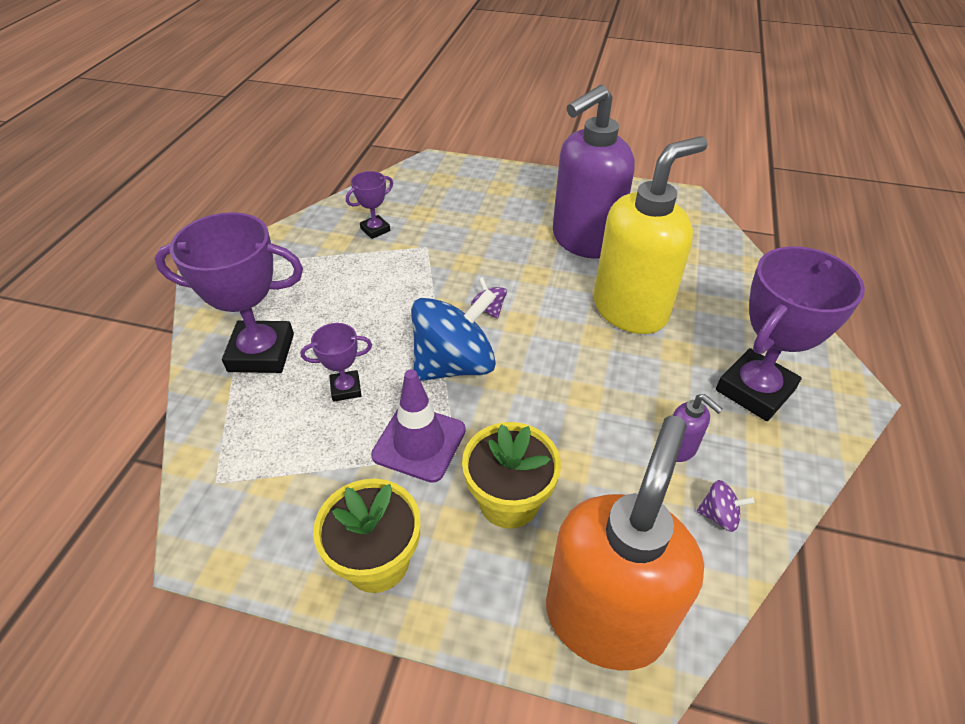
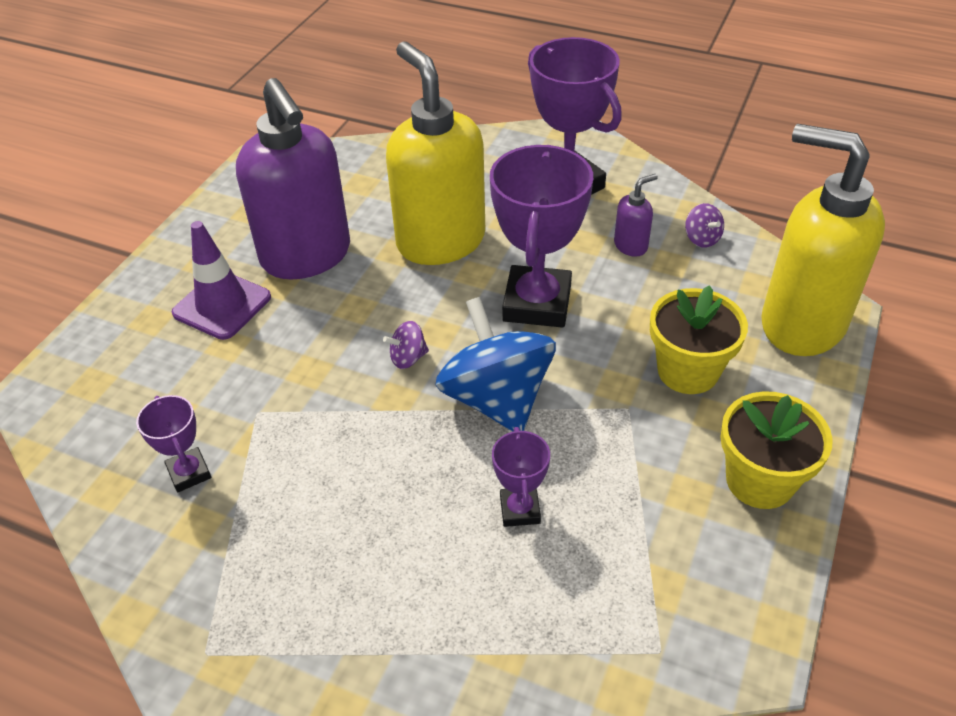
camera: 80 degrees left, 0 degrees up
(261, 353) = (434, 617): purple trophy -> purple trophy (537, 303)
(419, 442) = (611, 438): purple traffic cone -> purple traffic cone (222, 305)
(605, 618) = (801, 324): orange soap dispenser -> yellow soap dispenser
(719, 515) = (701, 239): purple spinning top -> purple spinning top turned 135 degrees clockwise

